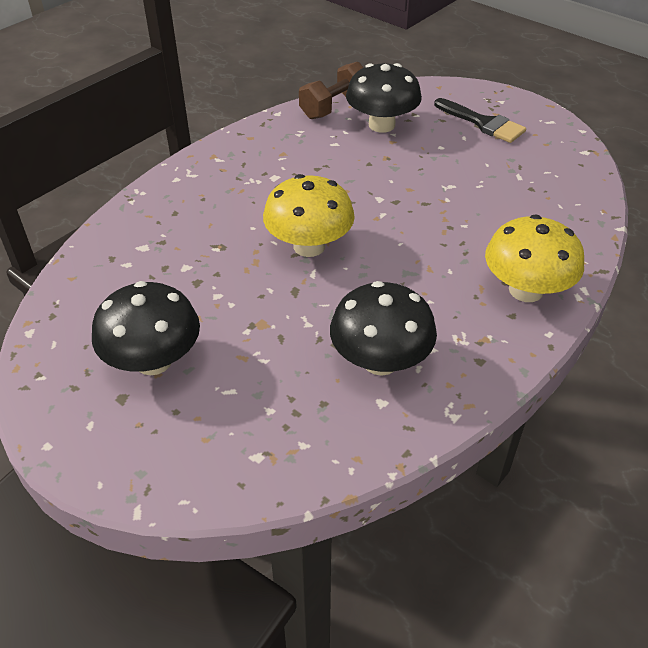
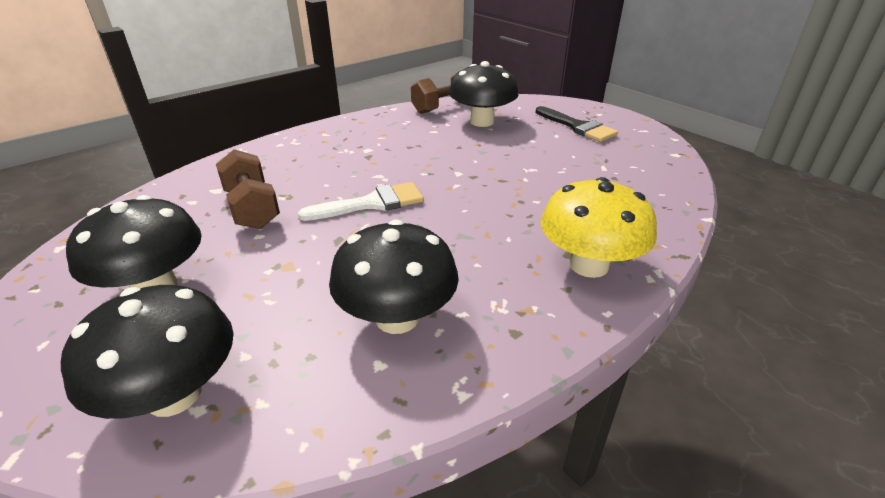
camera: 10 degrees right, 10 degrees down
(193, 265) = (252, 208): none -> brown dumbbell
(231, 448) = (174, 394): none -> black mushroom
(309, 246) = (372, 203): yellow mushroom -> white brush

